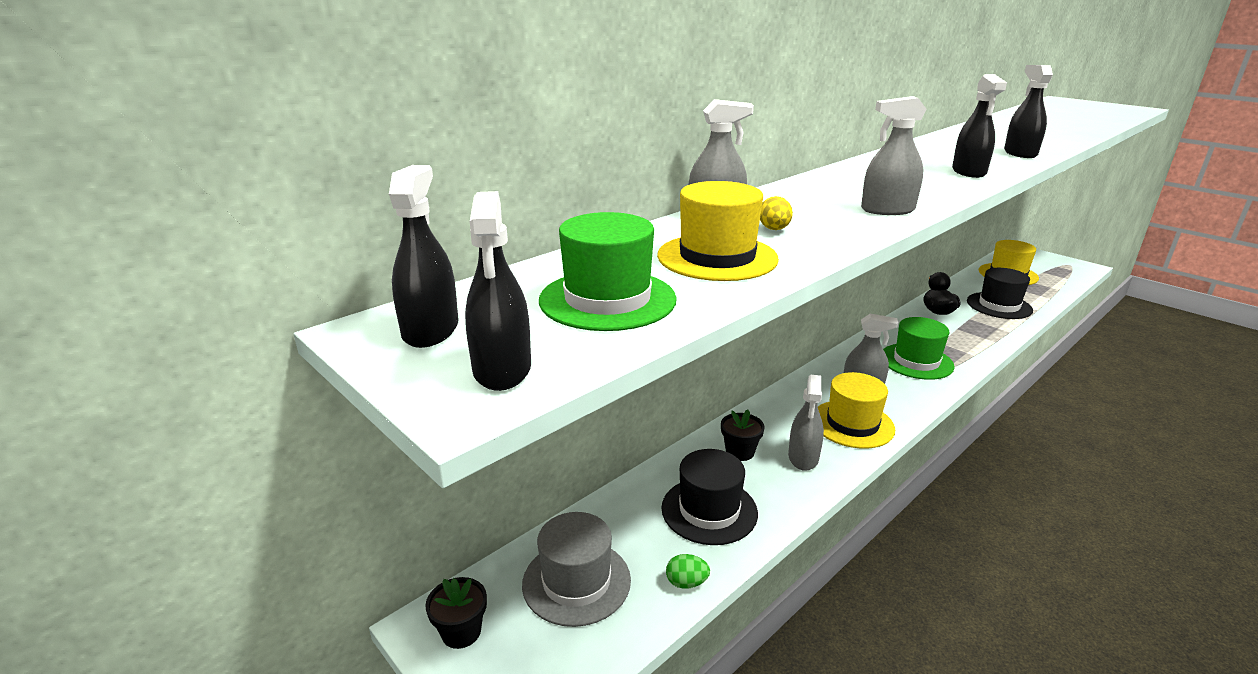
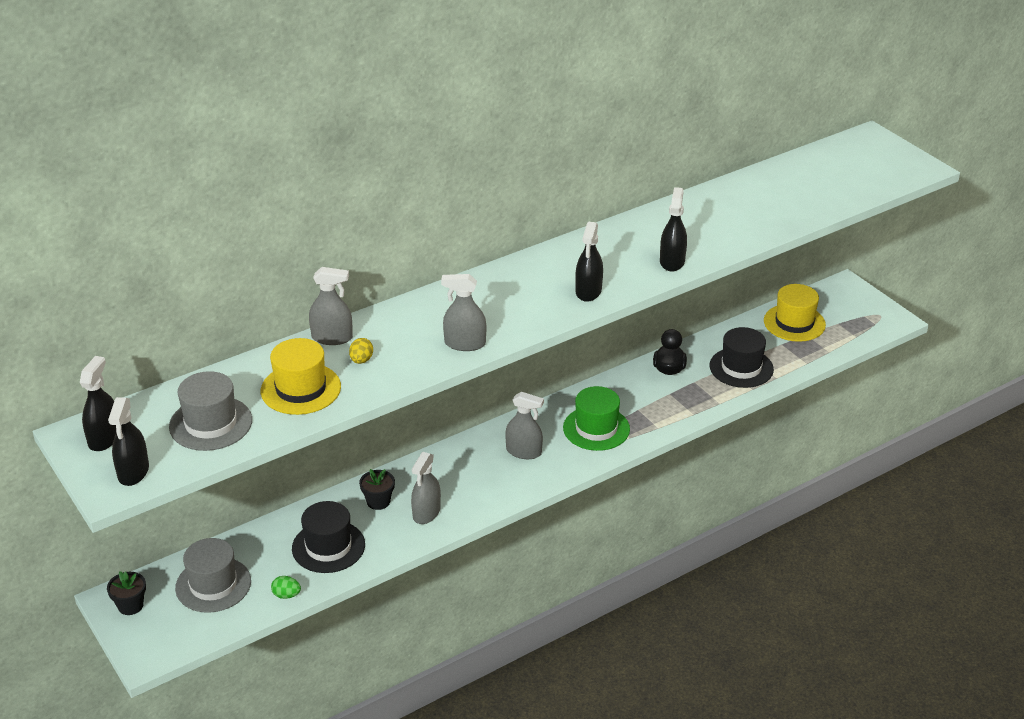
camera: 10 degrees right, 10 degrees up
(607, 299) = (210, 423): green hat -> grey hat
(852, 424) = (488, 487): yellow hat -> none

